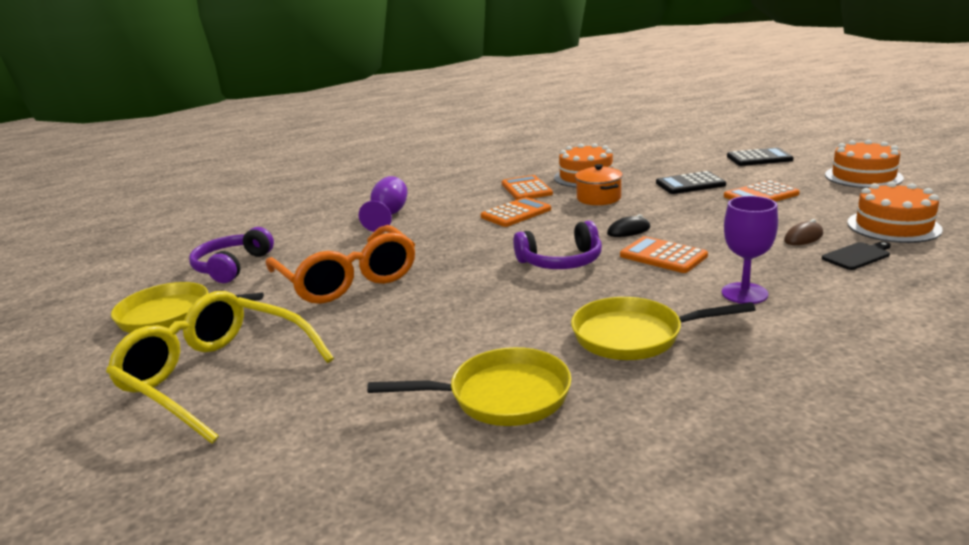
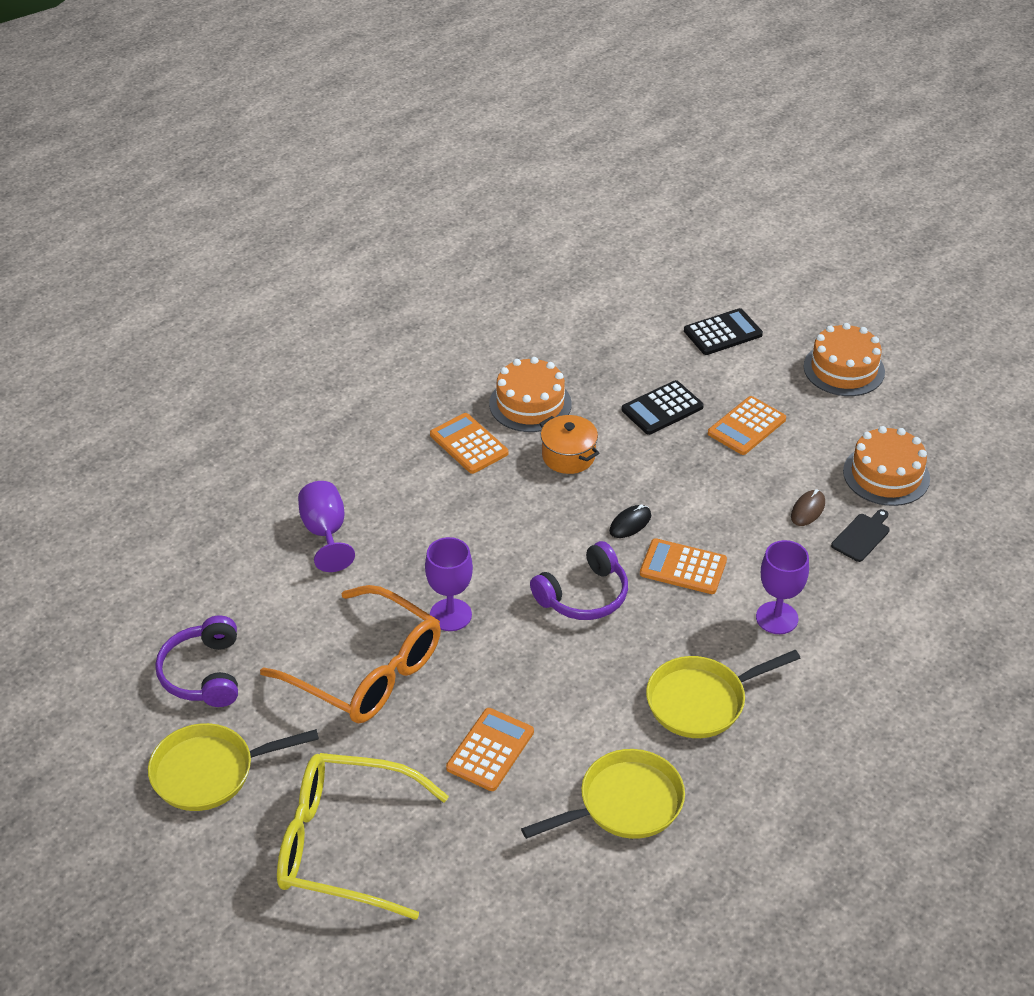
camera: 25 degrees left, 20 degrees up
(441, 259) = (450, 615): none -> purple goblet
(516, 213) = (485, 504): orange calculator -> orange calculator (490, 750)

